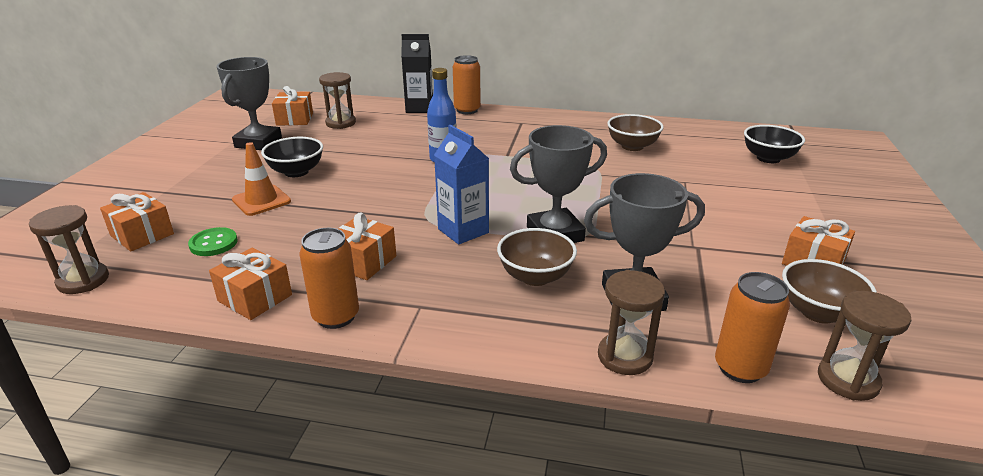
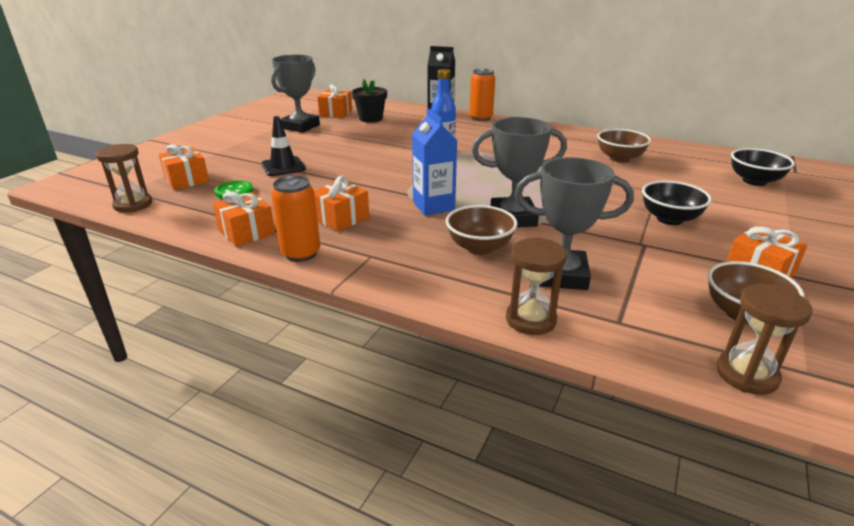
camera: 15 degrees right, 0 degrees up
(261, 201) = (283, 167): orange traffic cone -> black traffic cone
(296, 172) = (319, 149): black bowl -> black bowl (669, 219)
(340, 123) = (370, 119): brown hourglass -> black flower pot
(740, 368) = (638, 346): orange can -> none

